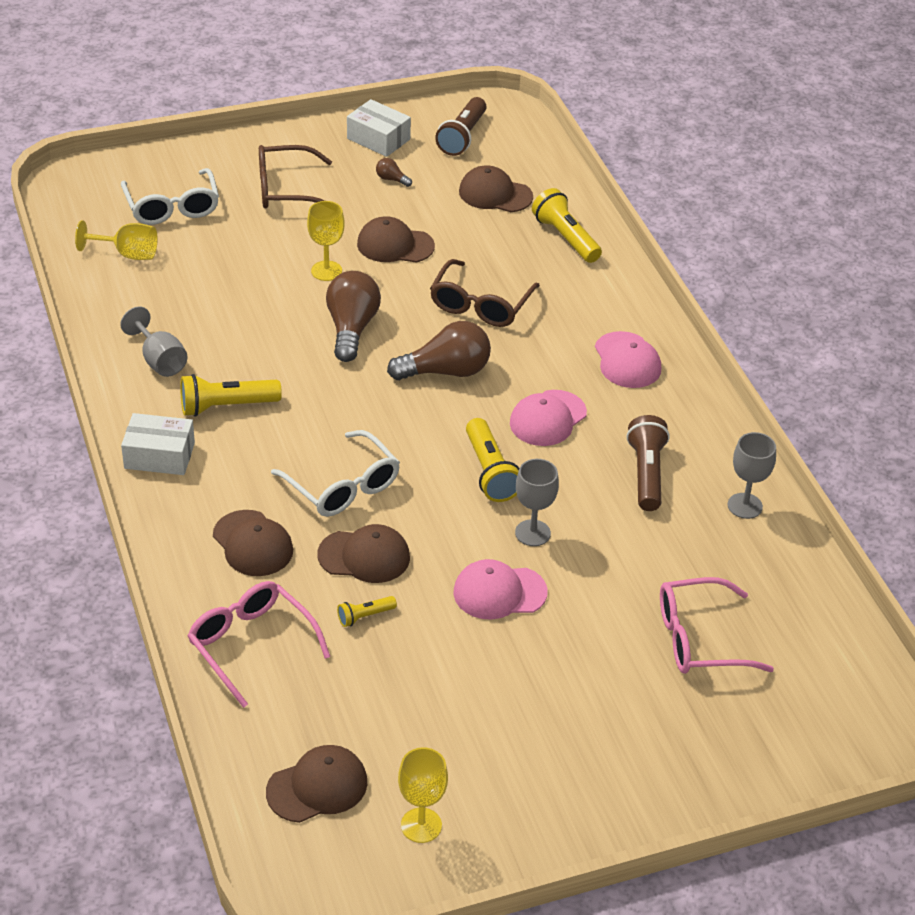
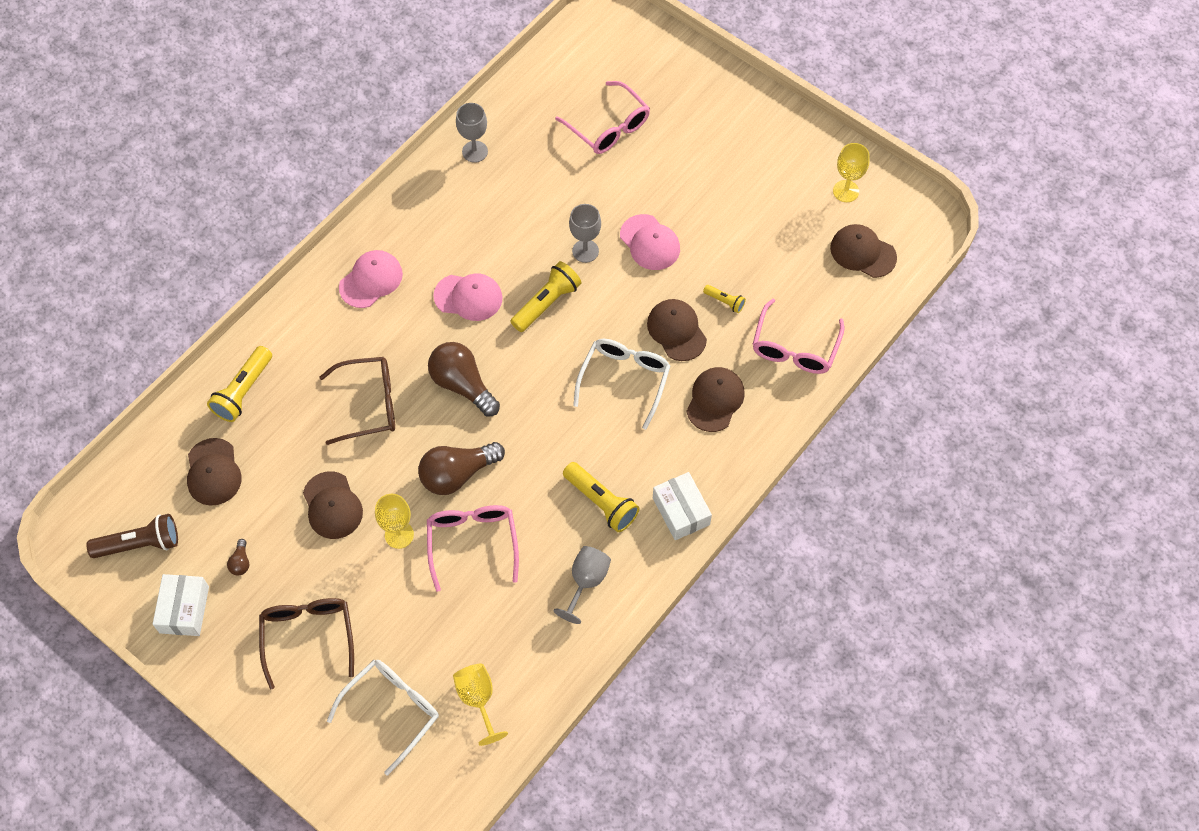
camera: 120 degrees left, 20 degrees up
(273, 309) = (472, 542): none -> pink glasses
(286, 189) = (308, 636): brown glasses -> brown glasses turned 150 degrees counterclockwise
(646, 474) = (483, 216): brown flashlight -> none

